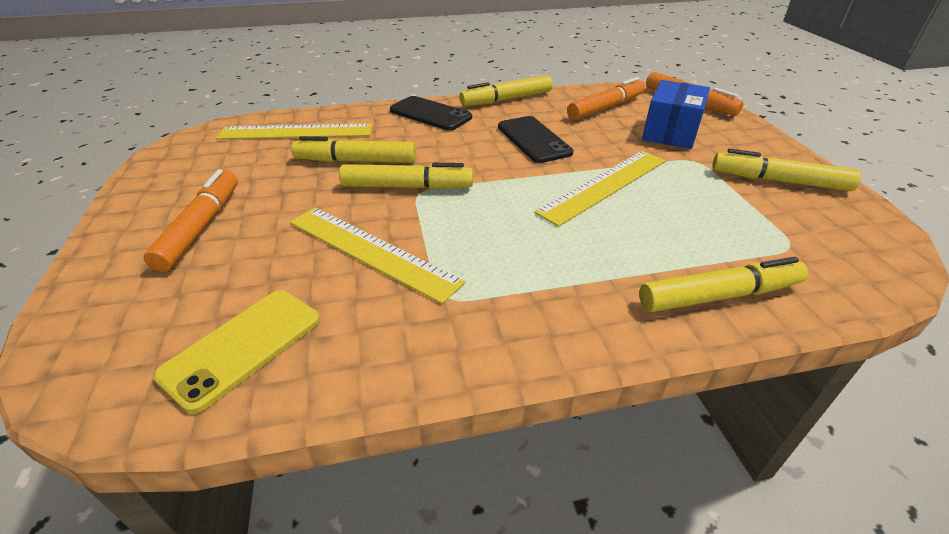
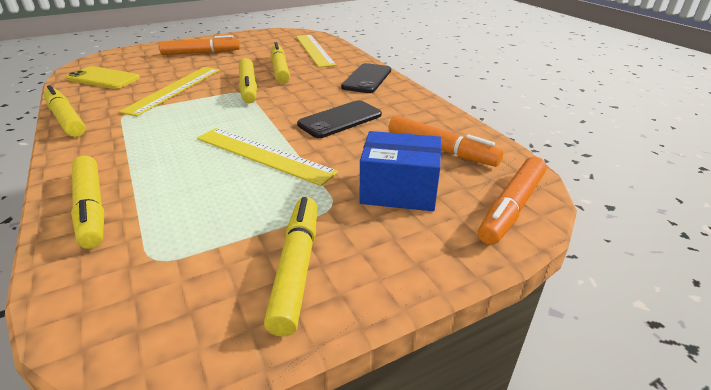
camera: 75 degrees right, 5 degrees down
(506, 99) = (420, 101): yellow marker -> yellow marker (66, 119)

